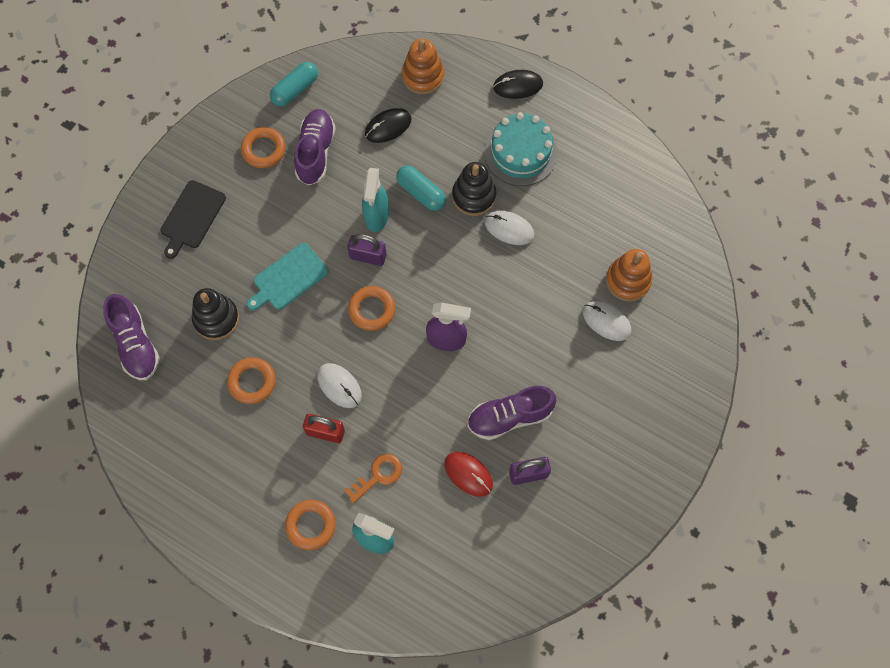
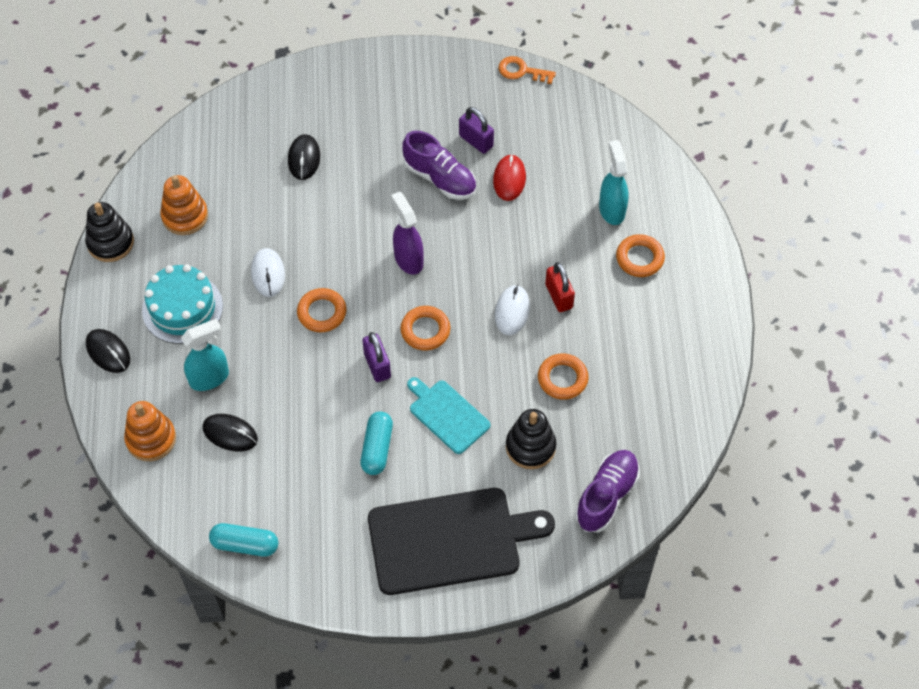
camera: 125 degrees left, 10 degrees down
(192, 217) = (450, 540): black cutting board -> black cutting board, size x1.86
(263, 150) = (333, 526): orange ring -> orange ring (322, 313)
(288, 278) = (447, 415): turquoise cutting board -> turquoise cutting board turned 150 degrees counterclockwise
(315, 152) = (303, 478): purple shoe -> none
(376, 216) = (332, 384): turquoise spray bottle -> turquoise spray bottle (209, 378)
(378, 475) = (562, 238): orange key -> orange key (521, 71)
(421, 193) = (282, 363): turquoise capsule -> turquoise capsule (377, 448)
(474, 196) = (254, 319): black stacking toy -> black stacking toy (110, 243)
(606, 321) = (304, 158): white mouse -> black mouse
(628, 280) = (254, 163): orange stacking toy -> orange stacking toy (185, 216)

